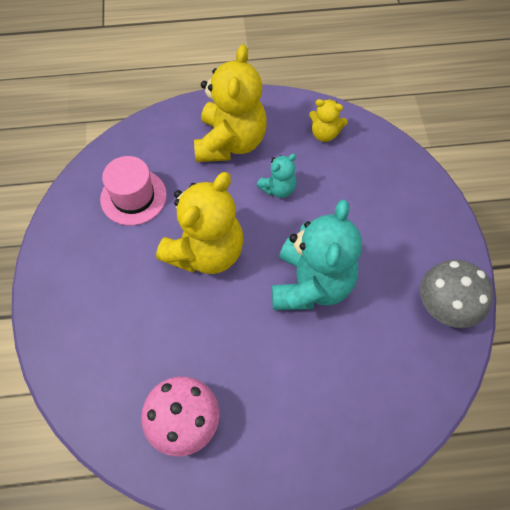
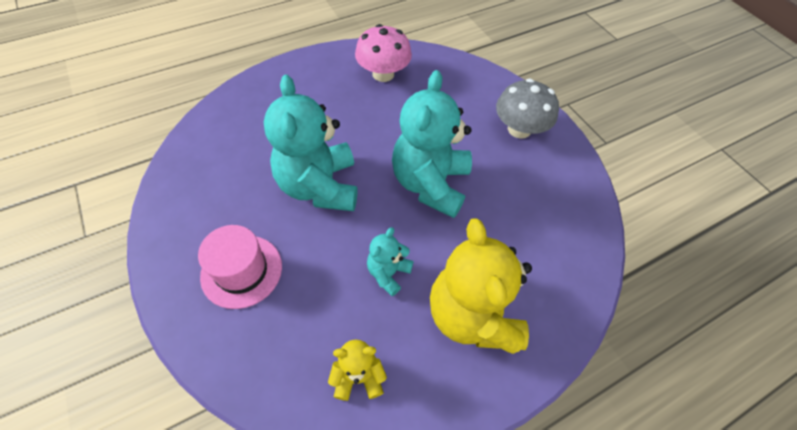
camera: 155 degrees right, 5 degrees down
(133, 197) = (531, 212): pink hat -> pink hat (241, 271)
(206, 252) = (430, 183): yellow teddy bear -> turquoise teddy bear
(445, 305) = (182, 207): grey mushroom -> grey mushroom (519, 129)

